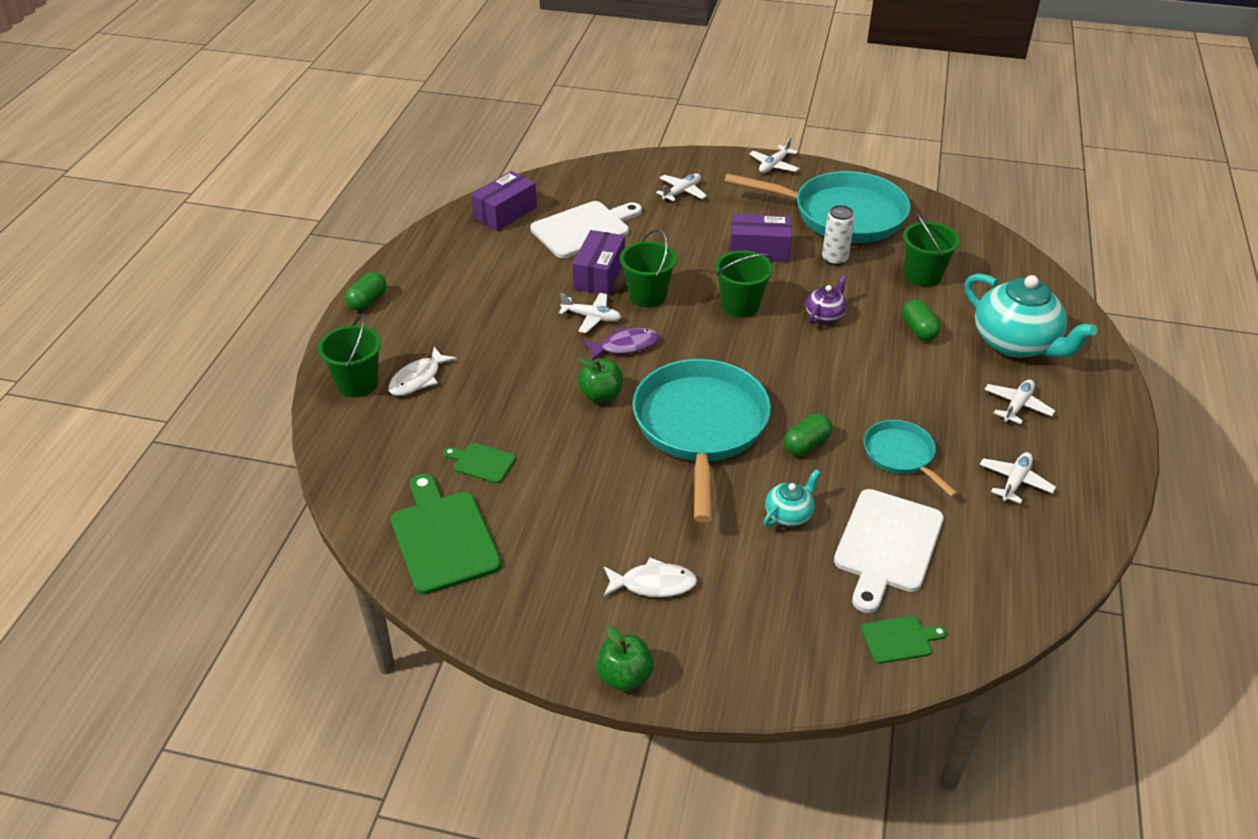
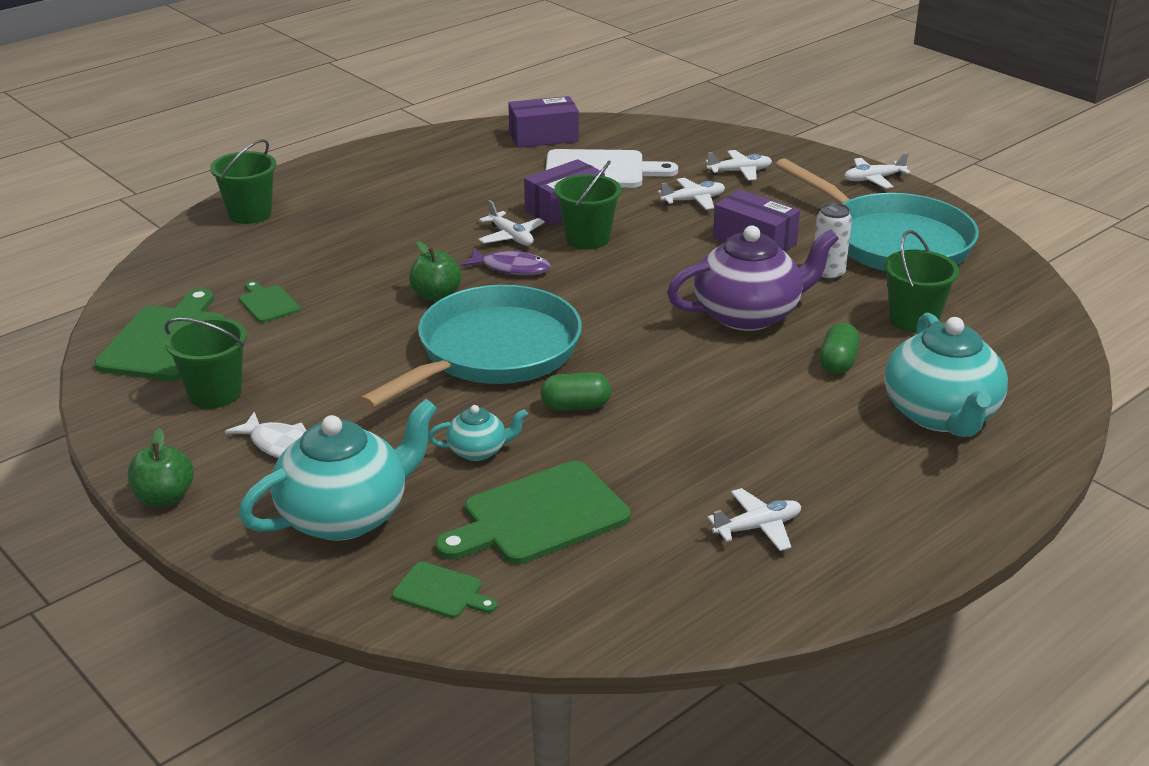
camera: 35 degrees right, 10 degrees down
(368, 301) = (337, 162): green capsule -> none
(418, 379) = (300, 228): white fish -> none
(740, 305) = (670, 277): green bucket -> green bucket (215, 393)
(768, 616) = (346, 515): none -> turquoise teapot
(825, 315) = (749, 314): purple teapot -> purple teapot, size x2.08
(887, 545) = (539, 516): white cutting board -> green cutting board
(901, 455) = (662, 454): turquoise pan -> none
(1017, 406) = (858, 467): white plane -> white plane (693, 200)

